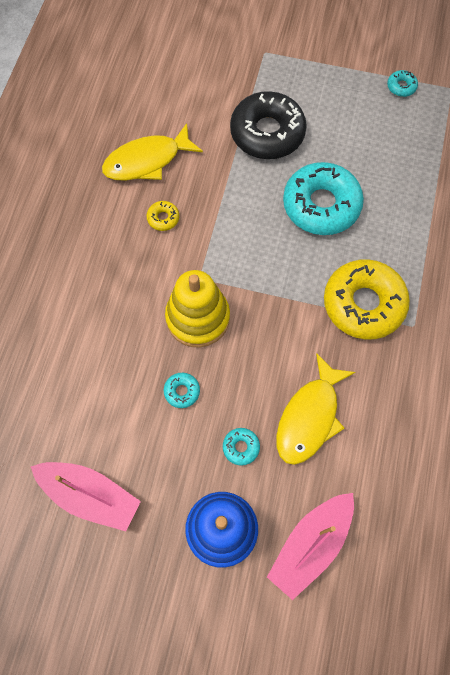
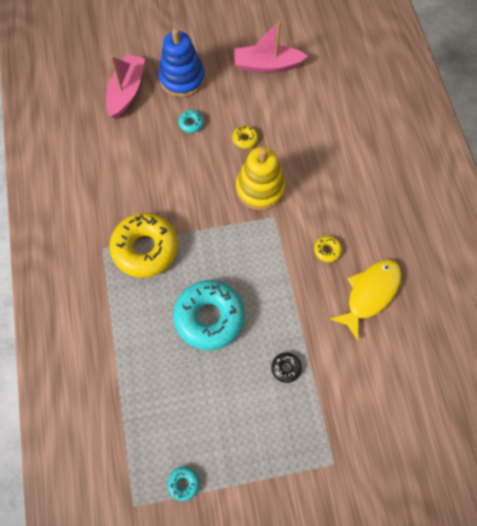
camera: 155 degrees right, 0 degrees up
(182, 391) = (245, 139): turquoise donut -> yellow donut
(267, 133) = (286, 368): black donut -> black donut, size x0.41
(309, 417) = (155, 158): yellow fish -> none

